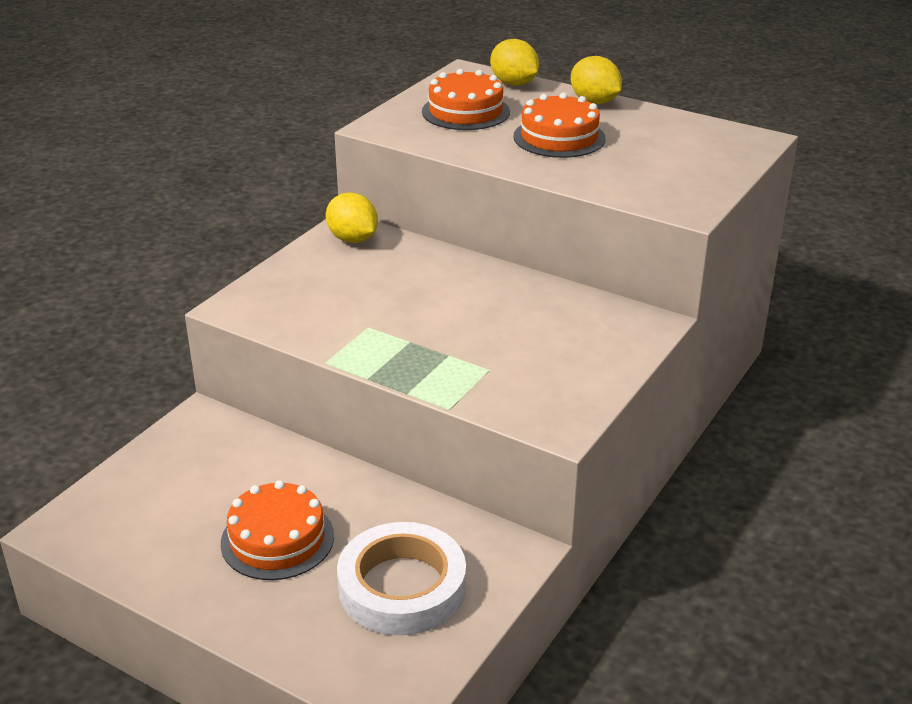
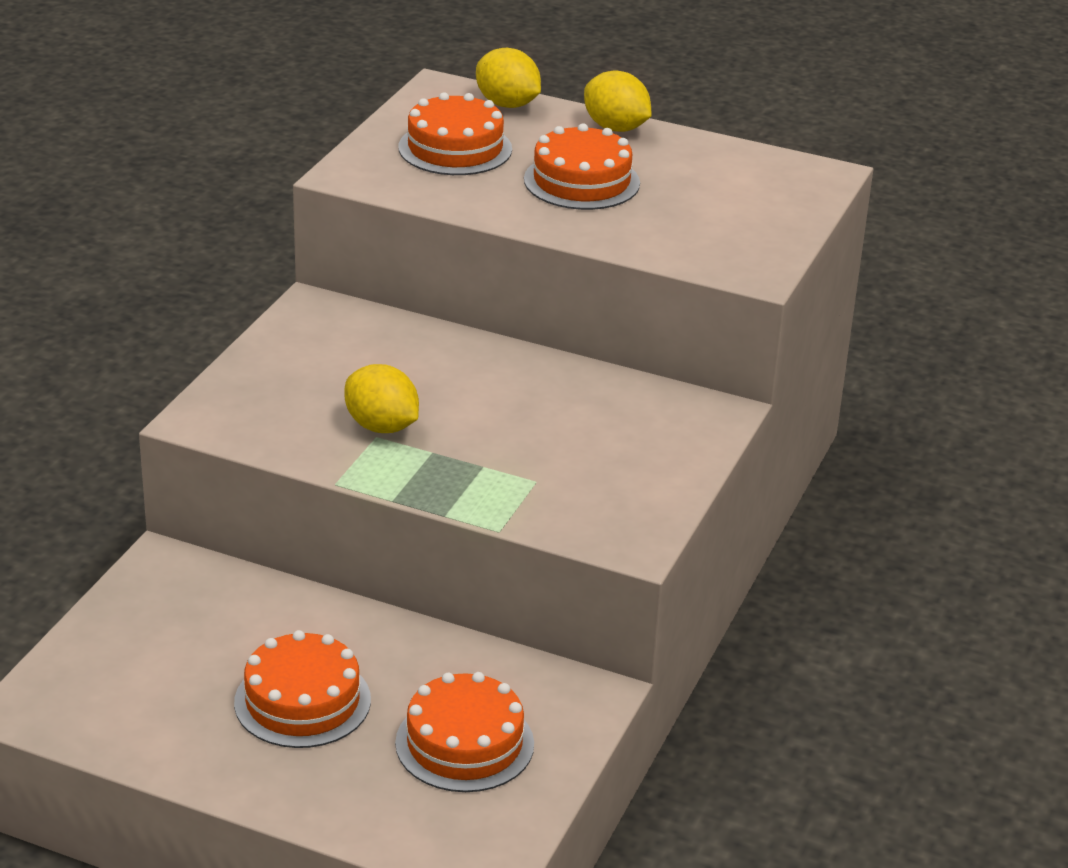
camera: 10 degrees left, 0 degrees up
(353, 239) = (325, 322): yellow lemon -> yellow lemon (381, 426)
(402, 587) = (464, 743): white tape -> orange cake

